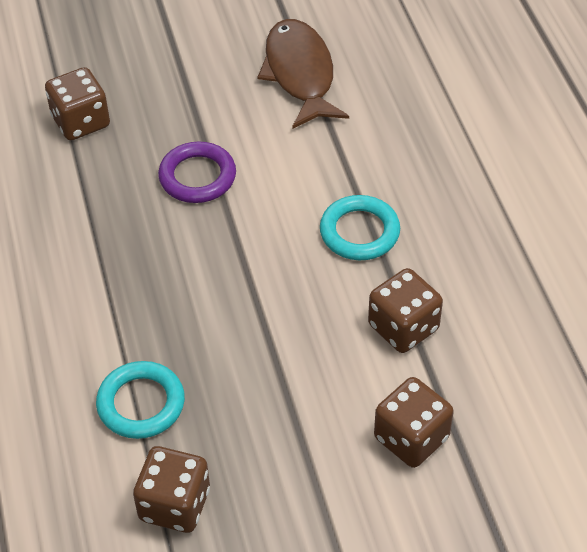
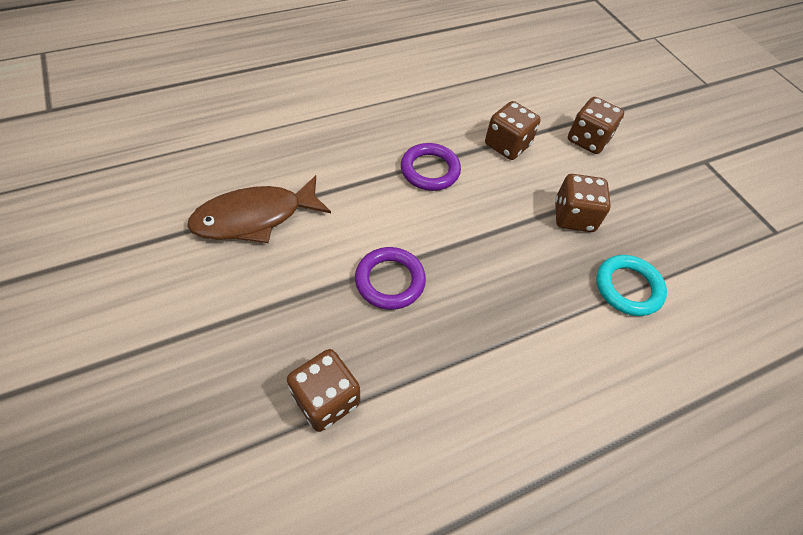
camera: 105 degrees left, 5 degrees up
(175, 504) = (694, 255): brown dice -> brown dice (573, 217)
(359, 232) = (430, 170): turquoise ring -> purple ring

